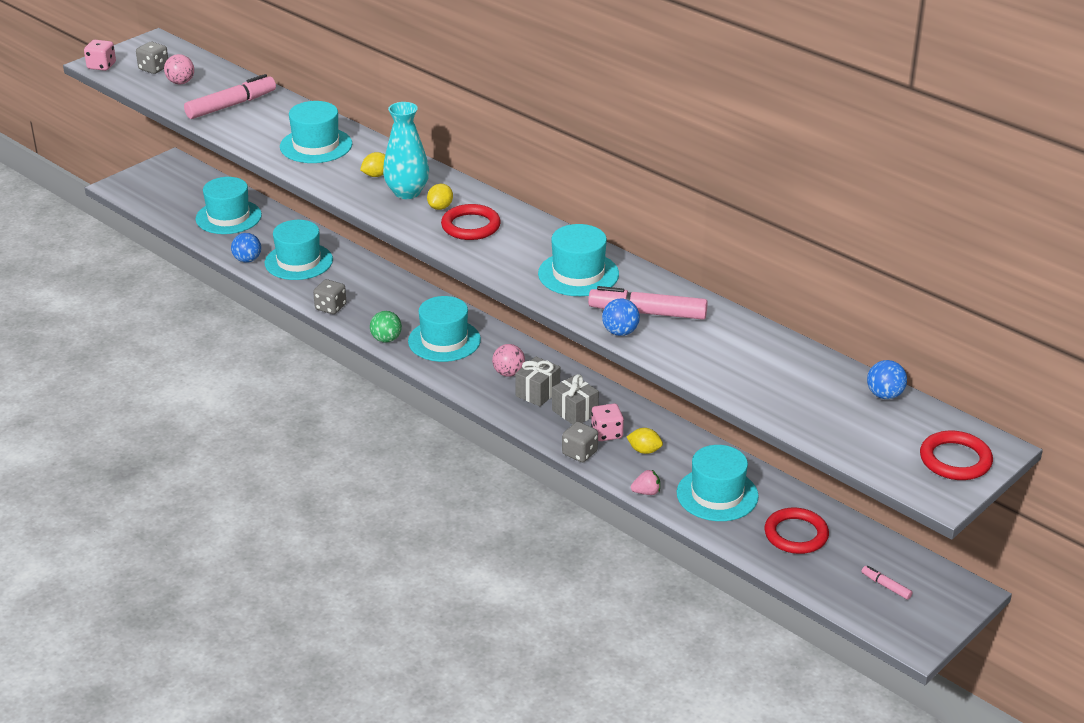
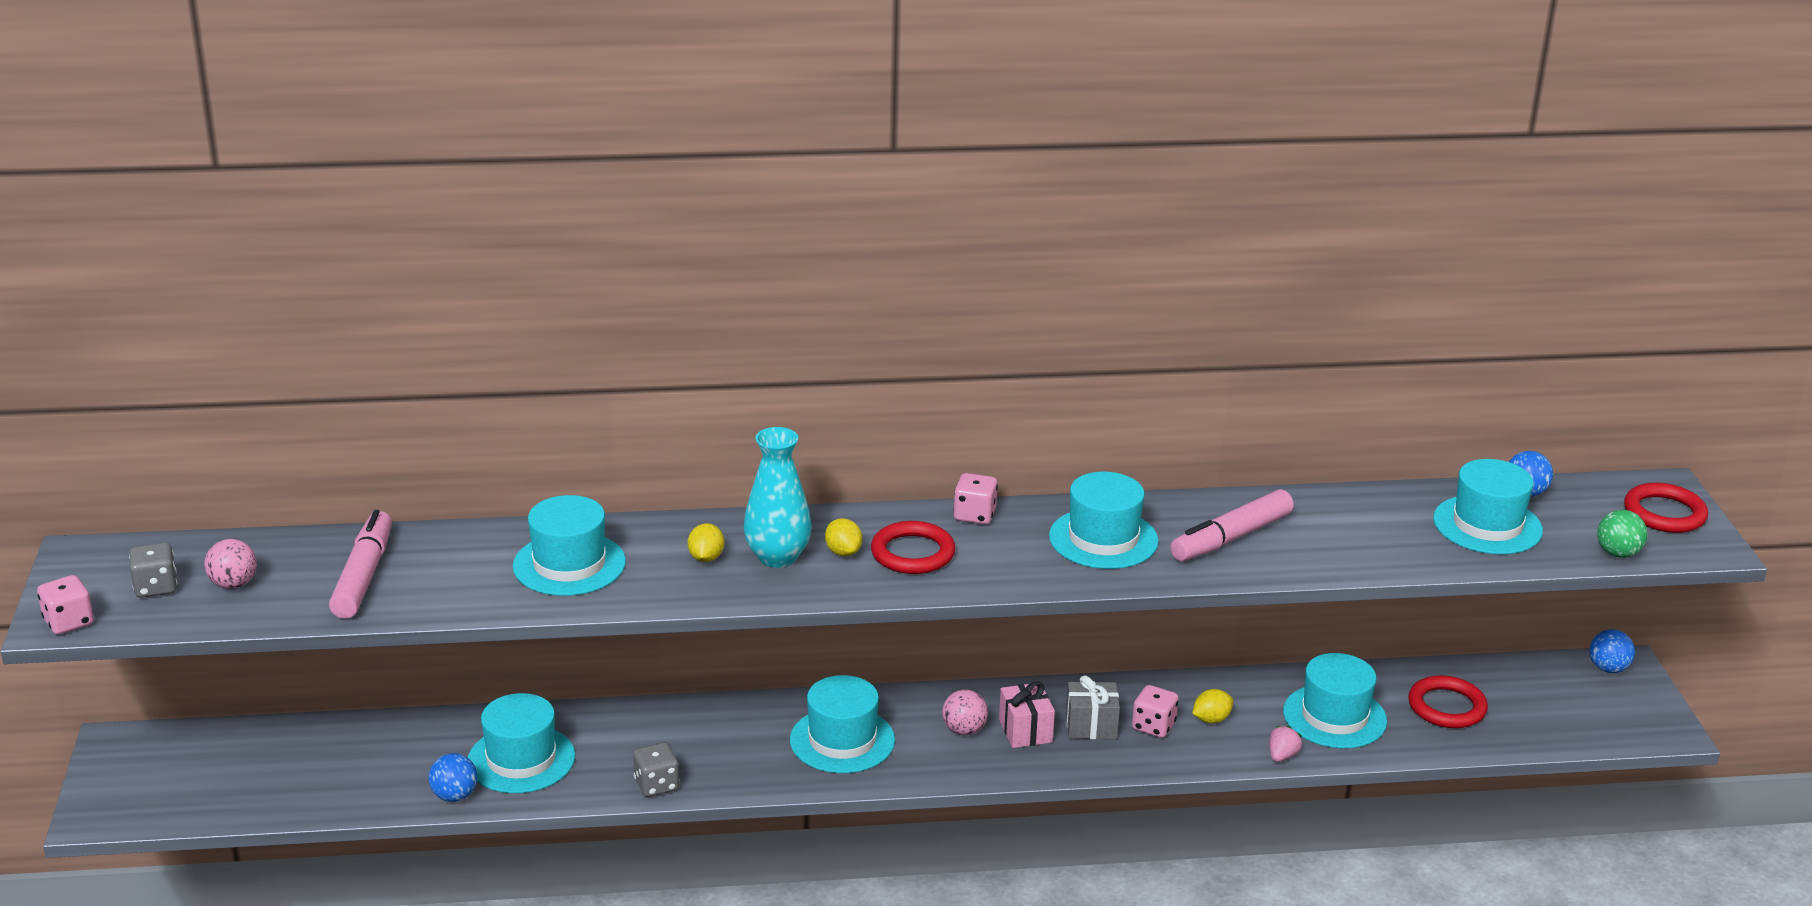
camera: 50 degrees left, 5 degrees down
(228, 217) = (331, 763): turquoise hat -> turquoise hat (1487, 525)
(386, 339) = (782, 778): green ball -> green ball (1617, 553)
(538, 393) = (1025, 731): grey gift -> pink gift
(539, 226) = (974, 515): none -> pink dice
(579, 453) = (1166, 761): grey dice -> none
(620, 332) = (1247, 569): blue ball -> blue ball (1608, 669)
(886, 586) = (1574, 701): pink marker -> none

